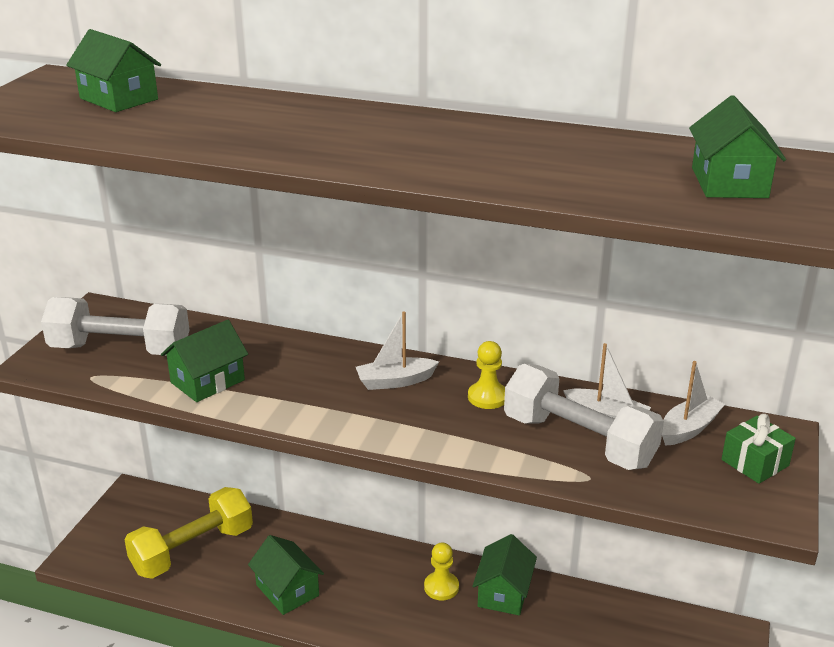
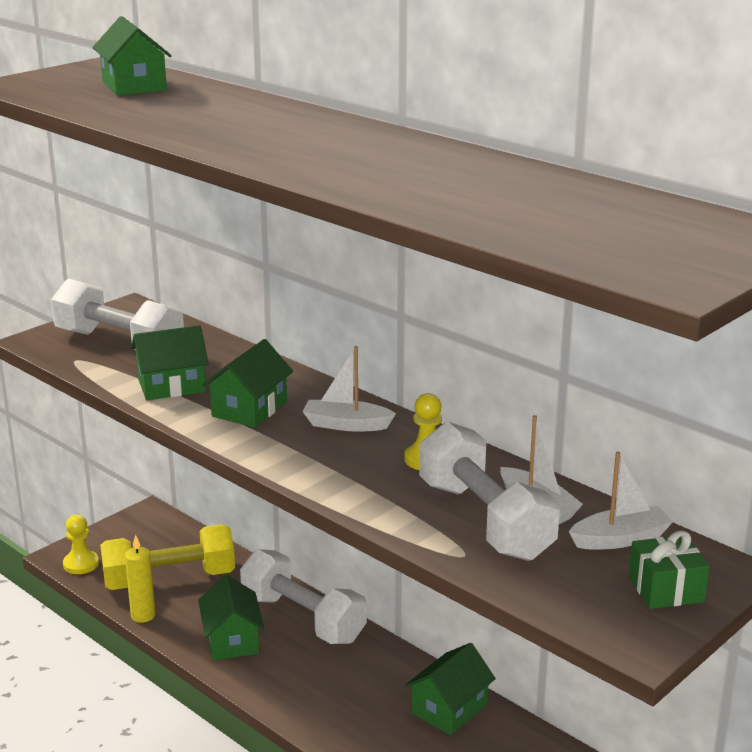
camera: 25 degrees right, 5 degrees down
(192, 593) = (143, 615): none -> yellow candle
(335, 551) = (303, 619): none -> white dumbbell
(441, 587) = (387, 683): yellow pawn -> yellow pawn (81, 564)
(729, 182) = (617, 228): green house -> green house (249, 409)

